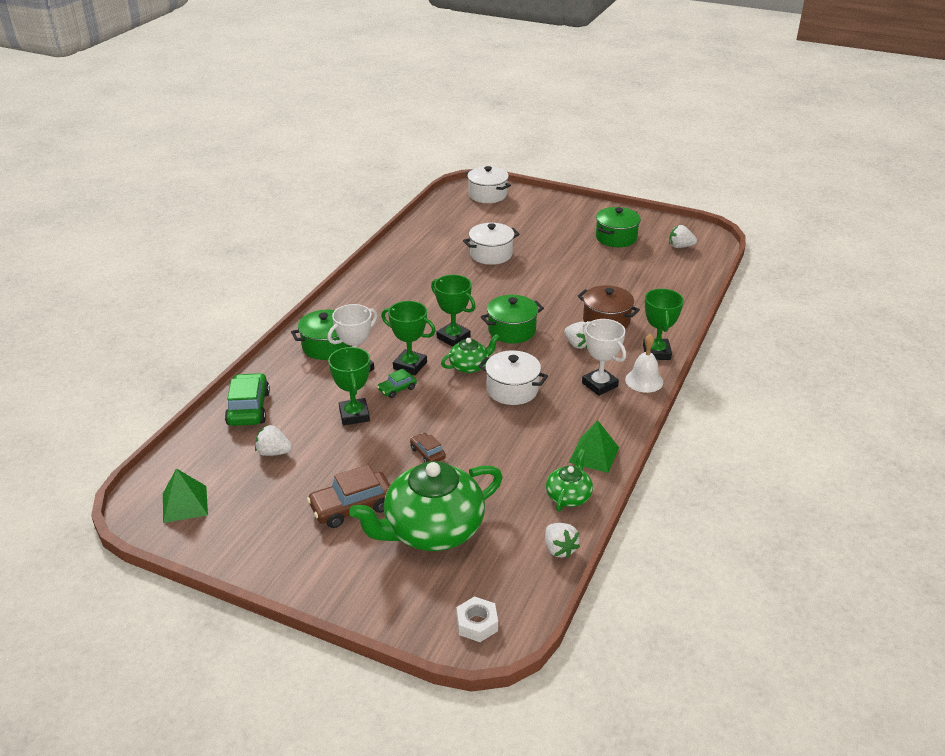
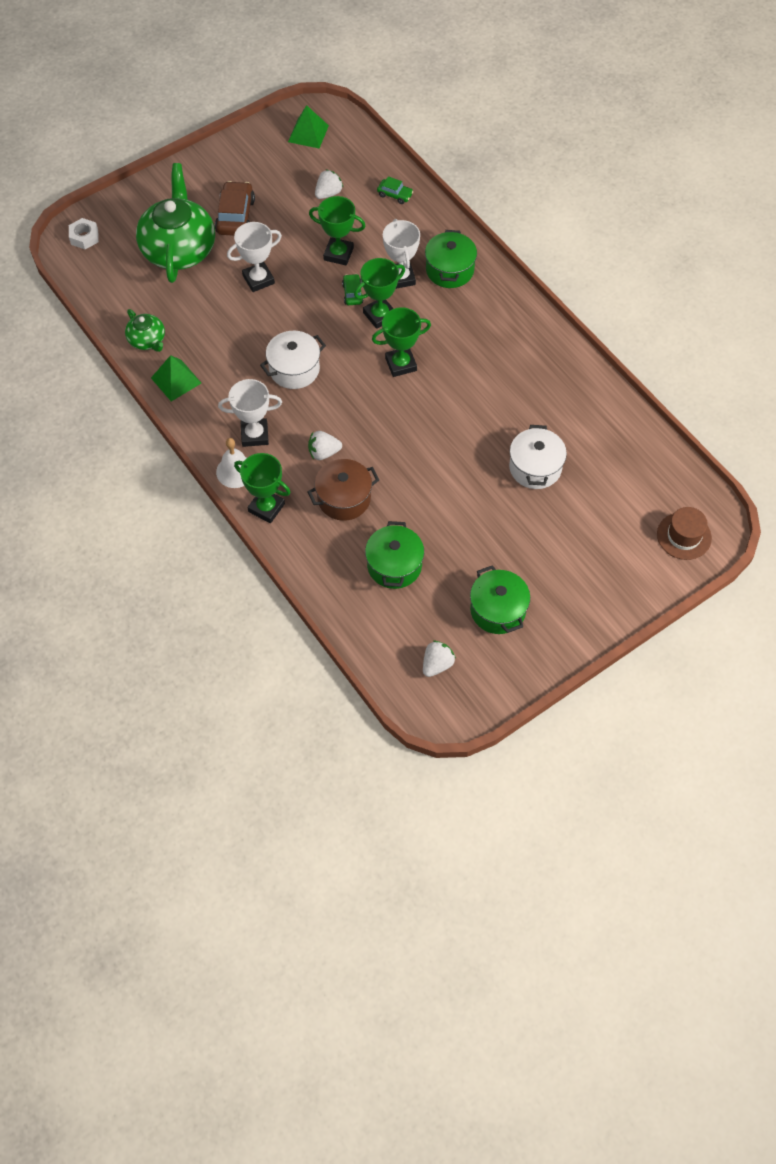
camera: 120 degrees right, 25 degrees up
(248, 408) = (395, 195): green car -> green car, size x0.54
(427, 453) = (258, 279): brown car -> white trophy
(469, 366) = (349, 356): green teapot -> none
(487, 195) = (684, 536): white pot -> brown hat
(511, 330) = (381, 413): green pot -> green pot (394, 565)
(559, 549) = (105, 308): white strawberry -> none

